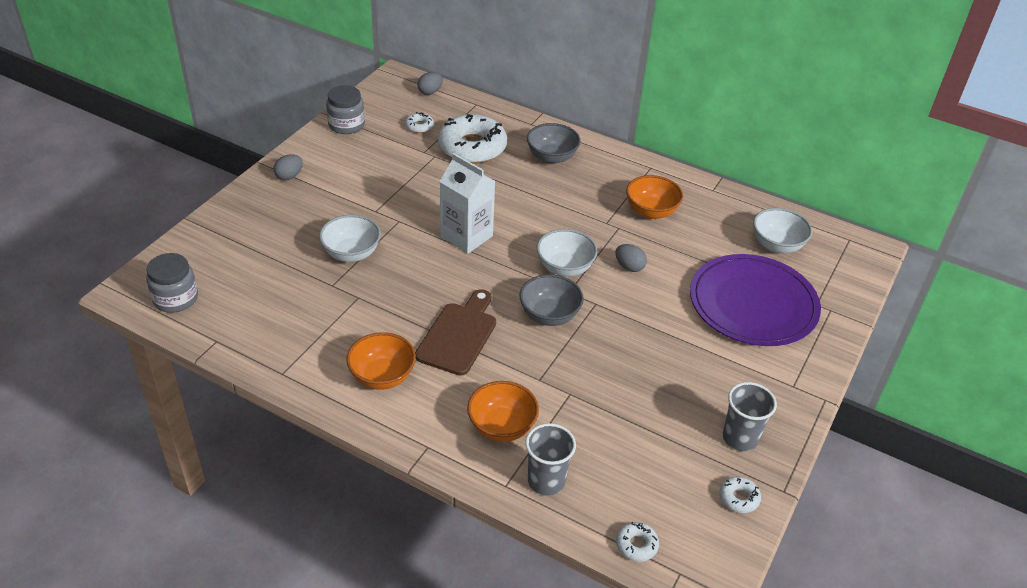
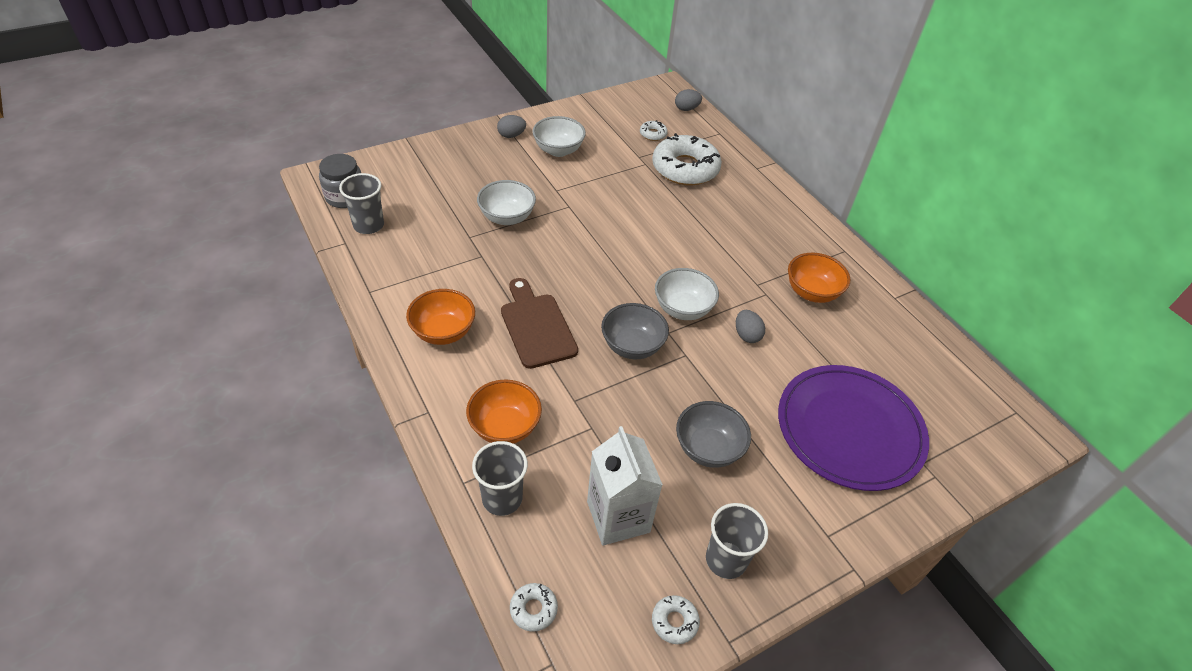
camera: 30 degrees right, 5 degrees up
(225, 315) = (368, 225): none -> grey cup
(346, 125) = (592, 111): grey jar -> none
(459, 335) = (537, 326): brown cutting board -> brown cutting board turned 75 degrees counterclockwise
(466, 236) = (615, 243): white carton -> white carton (618, 516)
(551, 157) = (752, 204): grey bowl -> grey bowl (708, 449)
(777, 245) = (924, 382): white bowl -> white bowl (558, 150)

